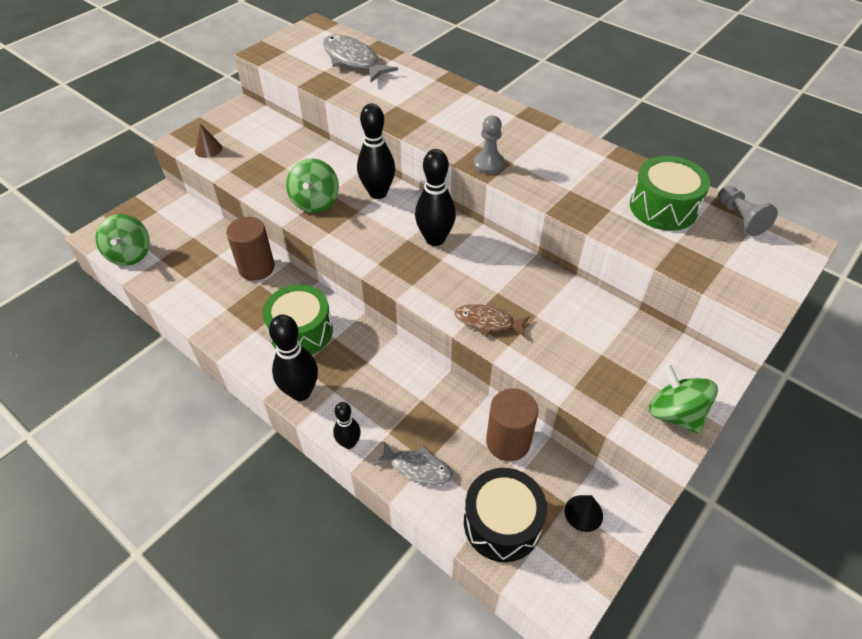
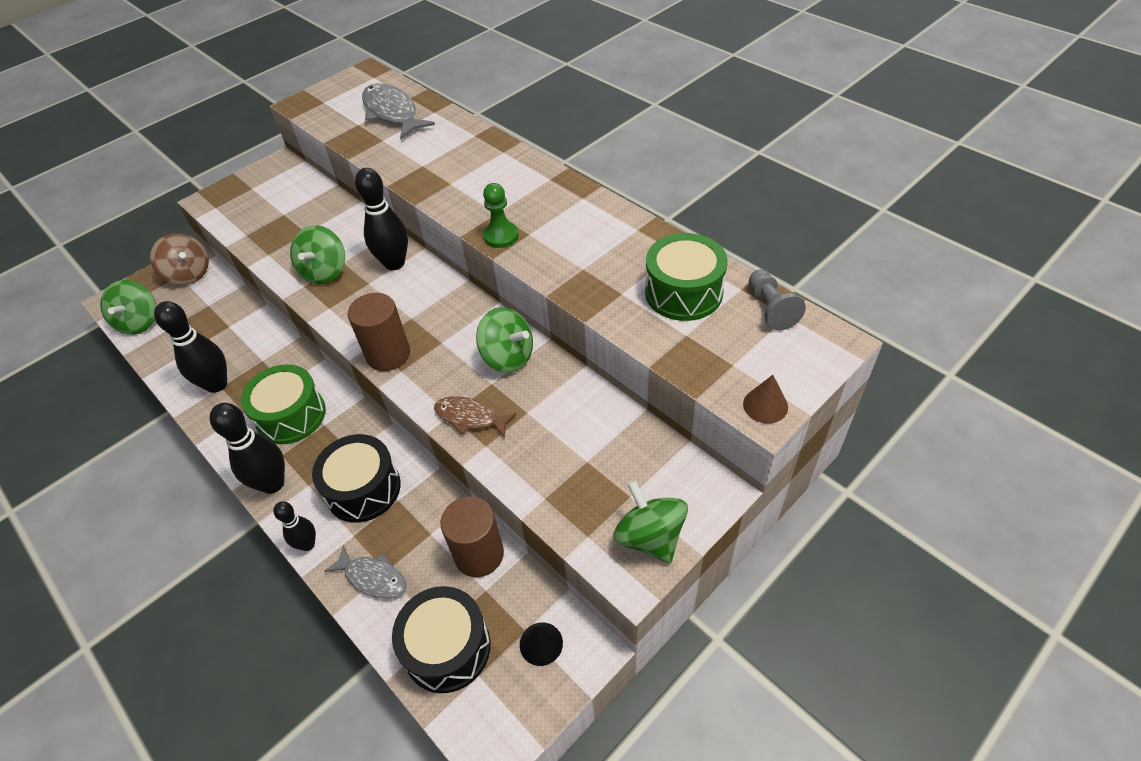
camera: 10 degrees right, 0 degrees up
(166, 210) = (189, 274): none -> brown spinning top
(208, 149) = (231, 210): brown cone -> brown cone (765, 405)
(256, 268) = (264, 342): brown cylinder -> brown cylinder (388, 355)
(387, 392) = (363, 489): none -> black drum
(435, 239) = (440, 318): black bowling pin -> black bowling pin (217, 384)
(488, 164) = (501, 236): grey pawn -> green pawn
(505, 270) = (508, 357): none -> green spinning top

